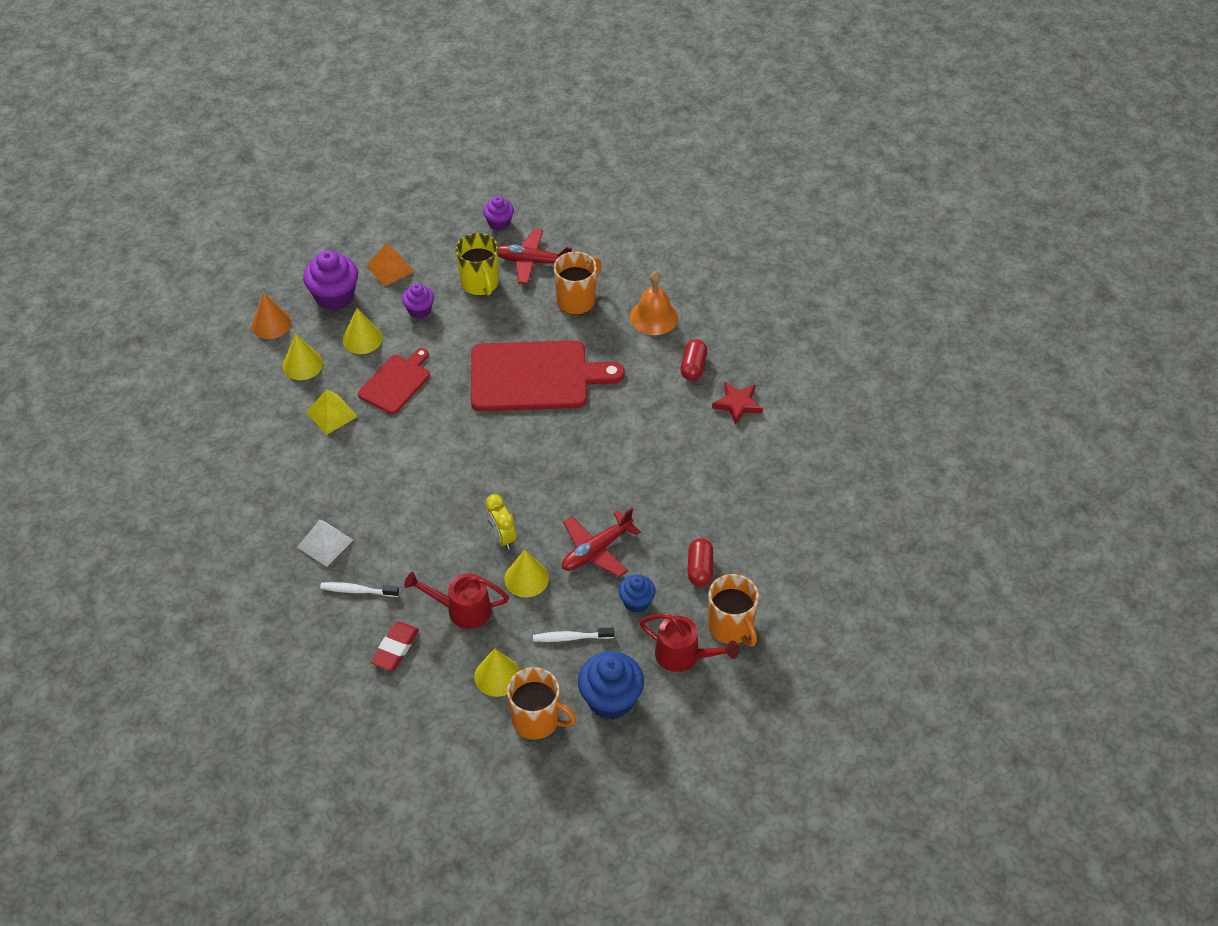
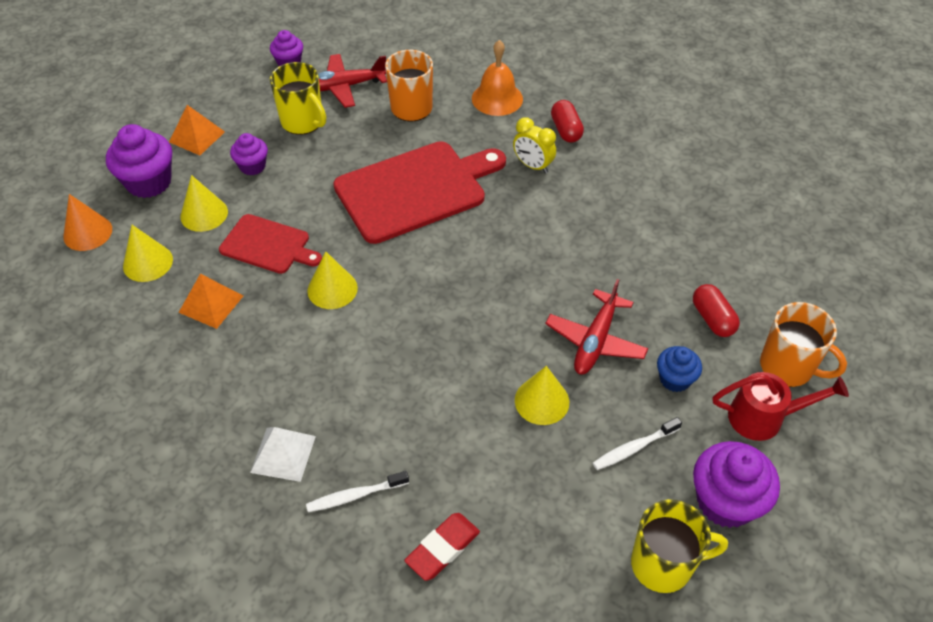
camera: 25 degrees left, 0 degrees up
(331, 414) = (211, 304): yellow pyramid -> orange pyramid
(395, 648) = (442, 548): red eraser -> red eraser turned 45 degrees clockwise
(396, 382) = (268, 245): red cutting board -> red cutting board turned 105 degrees clockwise
(462, 609) = (493, 467): red watering can -> none
(497, 676) = (583, 529): yellow cone -> yellow cone (332, 289)
(502, 537) = (485, 366): yellow clock -> yellow clock (533, 166)
(537, 720) = (663, 564): orange mug -> yellow mug
(610, 699) = (725, 501): blue cupcake -> purple cupcake
(737, 404) = (631, 149): red star -> none

